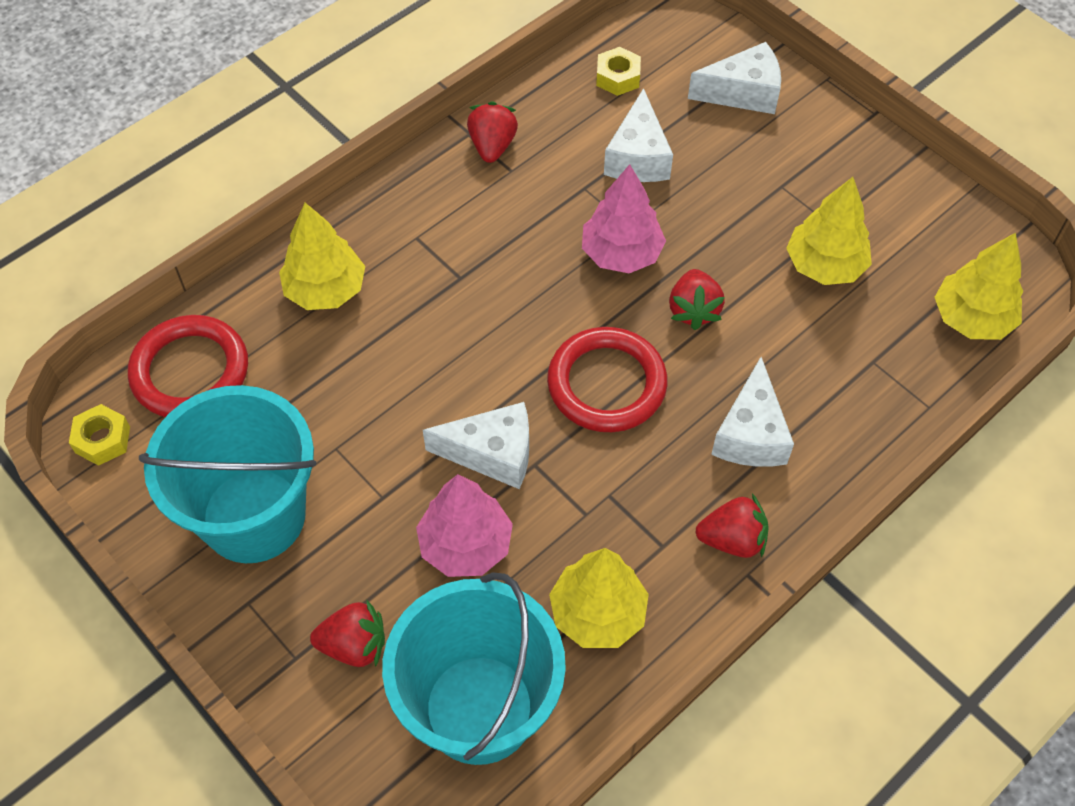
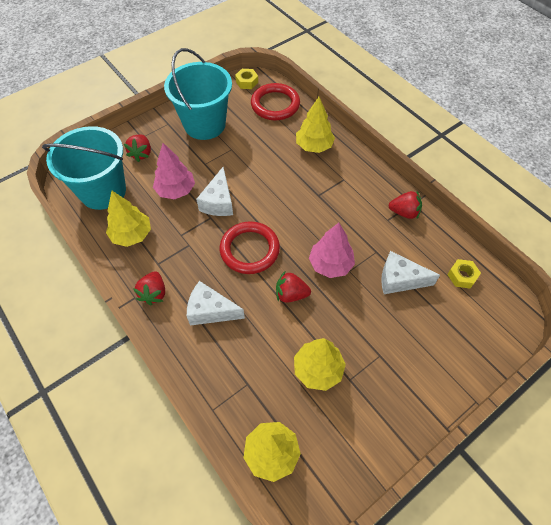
camera: 95 degrees right, 0 degrees up
(743, 93) = (456, 345): white cheese -> none

